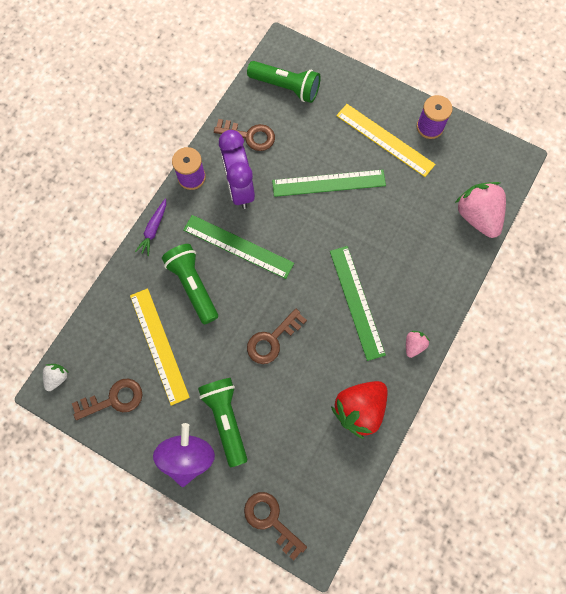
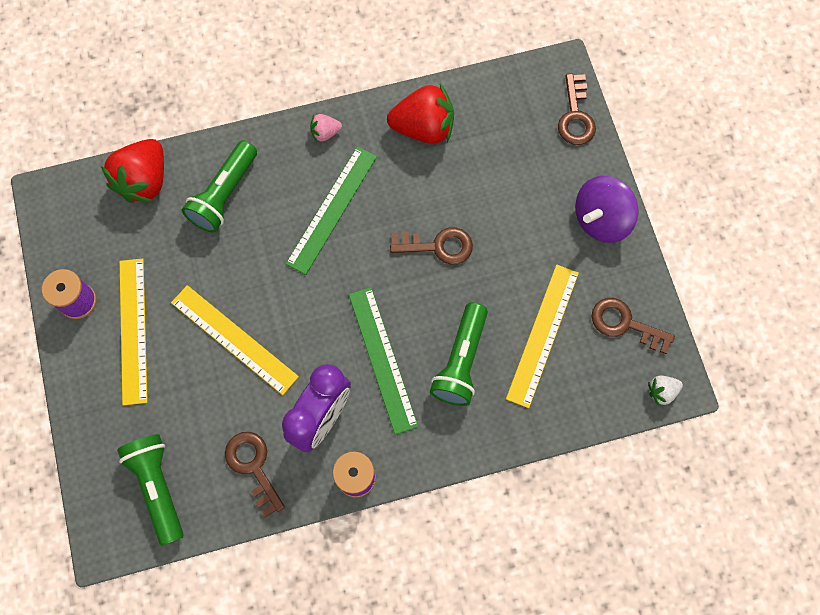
camera: 135 degrees left, 0 degrees up
(153, 229) = (446, 455): purple carrot -> none
(226, 419) = (541, 219): green flashlight -> green flashlight (224, 195)
(329, 183) = (234, 339): green ruler -> yellow ruler
(477, 216) = (145, 181): pink strawberry -> red strawberry

